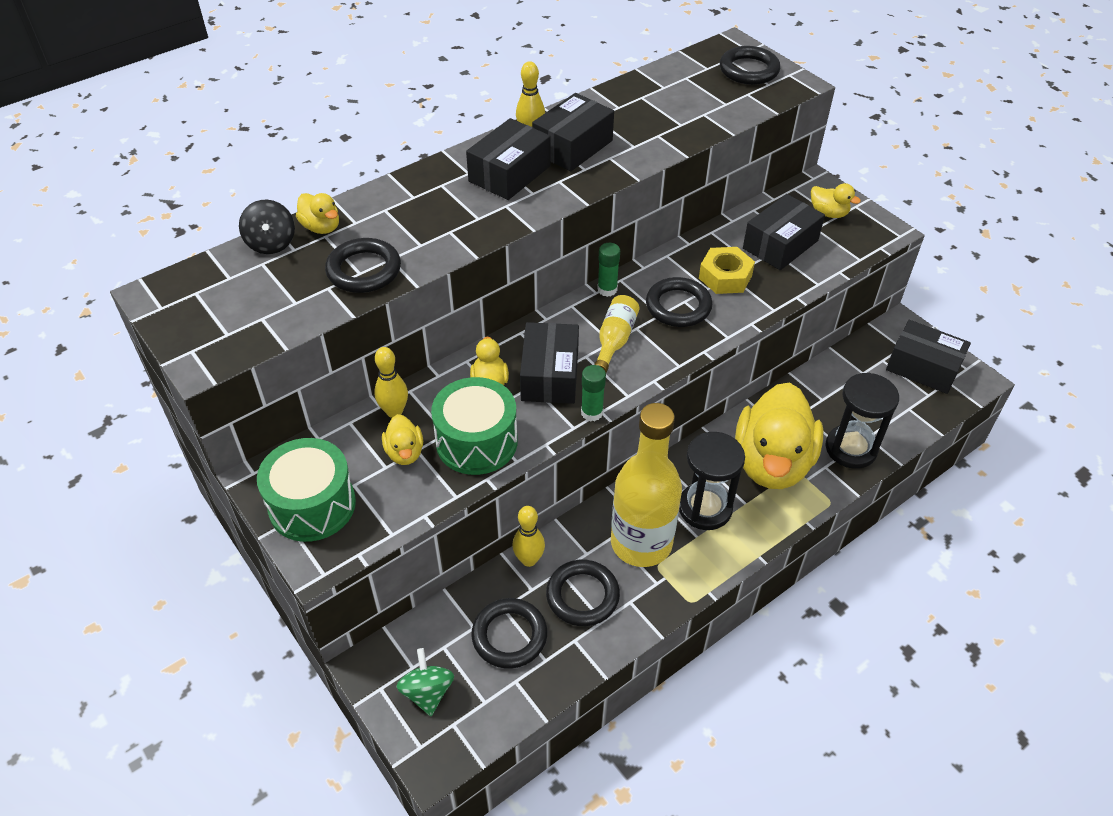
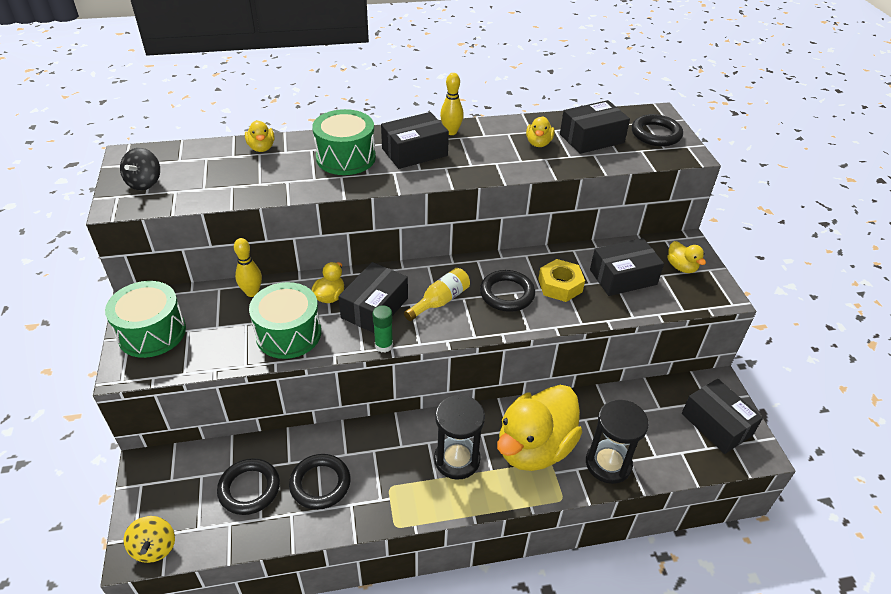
camera: 25 degrees right, 5 degrees down
(271, 243) = (222, 148): black spinning top -> black spinning top (145, 183)
(364, 270) = (263, 183): black ring -> none
(405, 452) = (236, 322): yellow duck -> yellow duck (538, 143)
(427, 692) = (167, 502): green spinning top -> none
(435, 206) = (346, 158): none -> green drum
(452, 744) = (154, 548): none -> yellow spinning top
(529, 560) = (302, 440): yellow bowling pin -> none
(572, 146) = (475, 148): black box -> black box (591, 138)
(607, 289) = (462, 264): green glue stick -> none
(641, 543) = (390, 464): yellow bottle -> none

